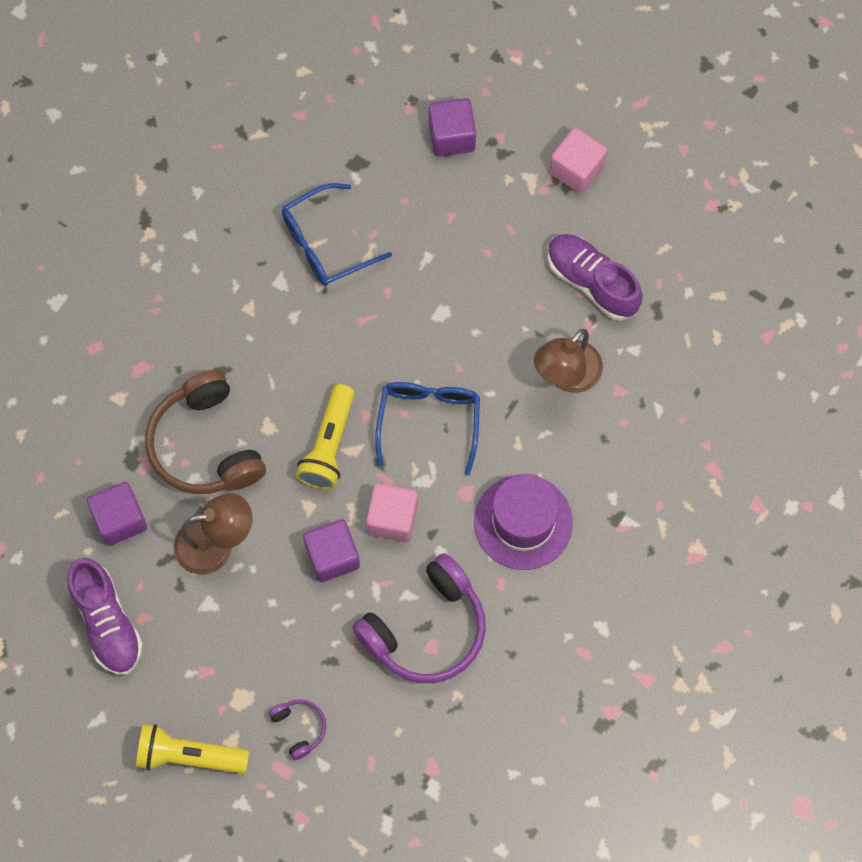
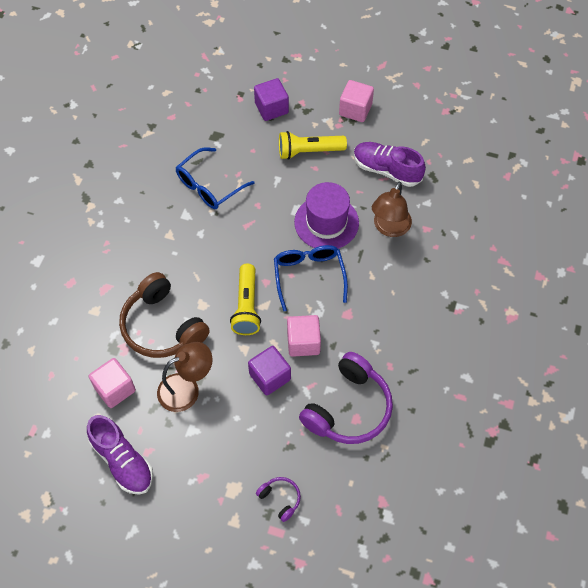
camera: 15 degrees left, 10 degrees down
(120, 519) = (115, 389): purple cube -> pink cube
(189, 755) = (206, 539): yellow flashlight -> yellow flashlight (309, 151)
(523, 522) = (391, 323): purple hat -> purple hat (326, 222)

